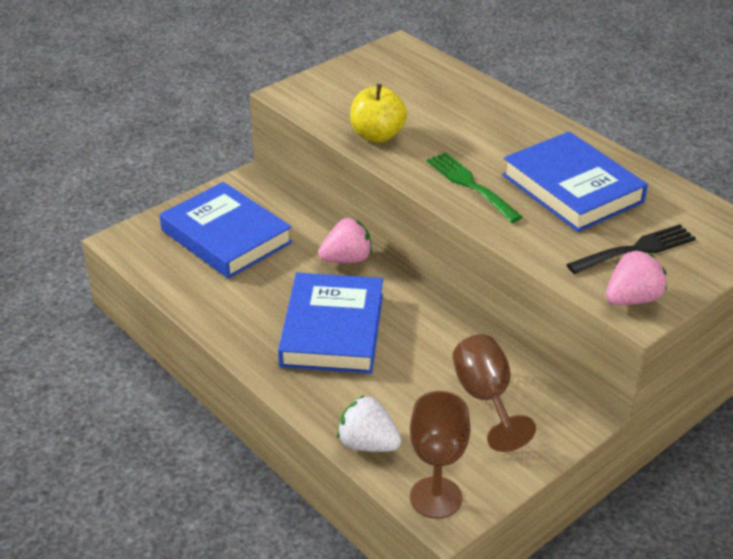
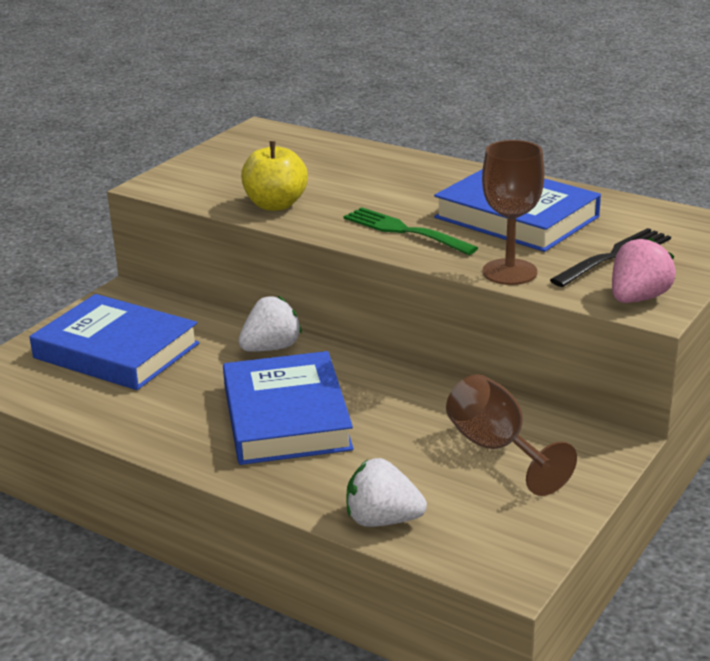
camera: 15 degrees left, 10 degrees down
(347, 259) = (271, 348): pink strawberry -> white strawberry
(436, 498) = (490, 557): brown goblet -> brown goblet (509, 272)

